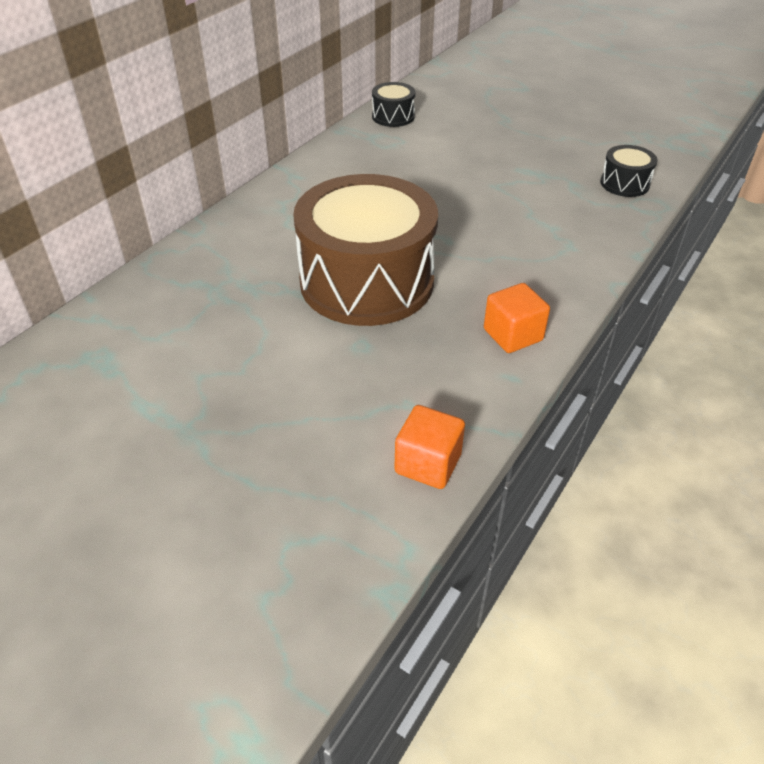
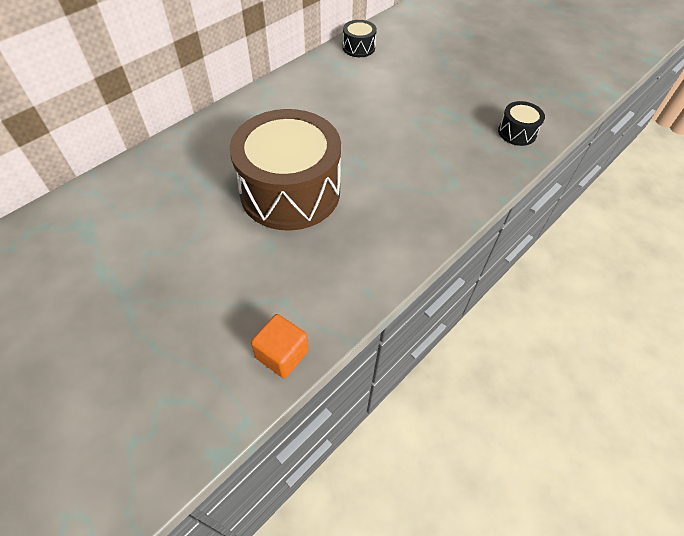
camera: 10 degrees right, 10 degrees up
(513, 335) = (382, 255): orange cube -> none

